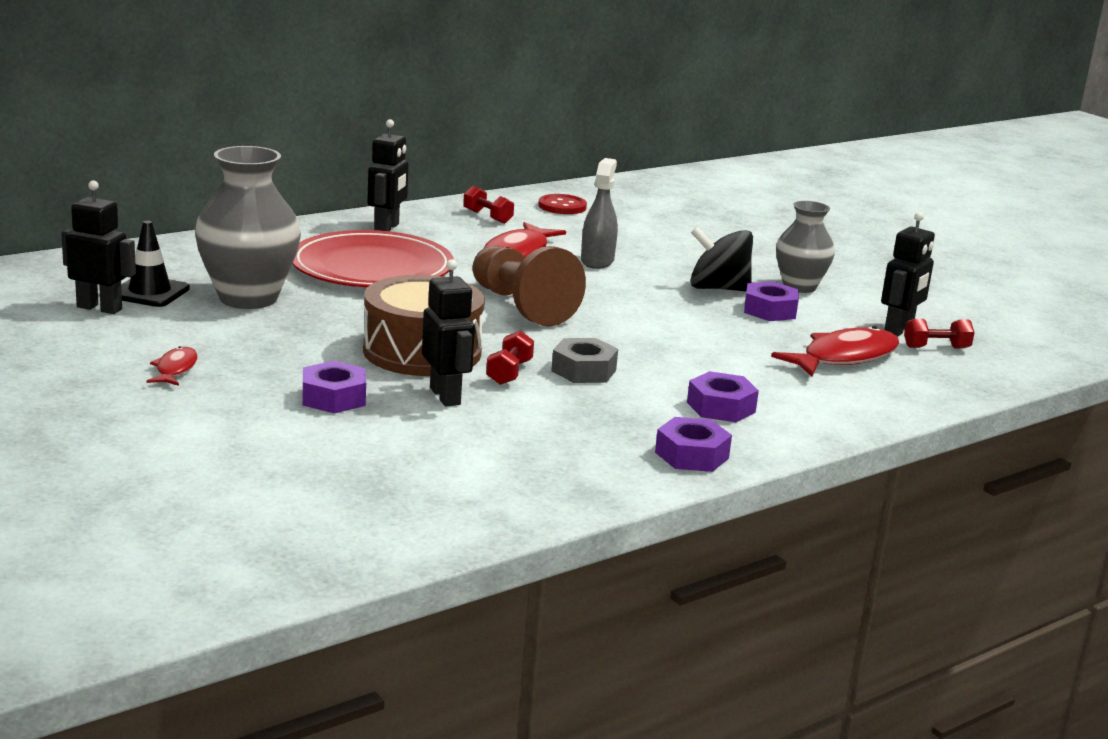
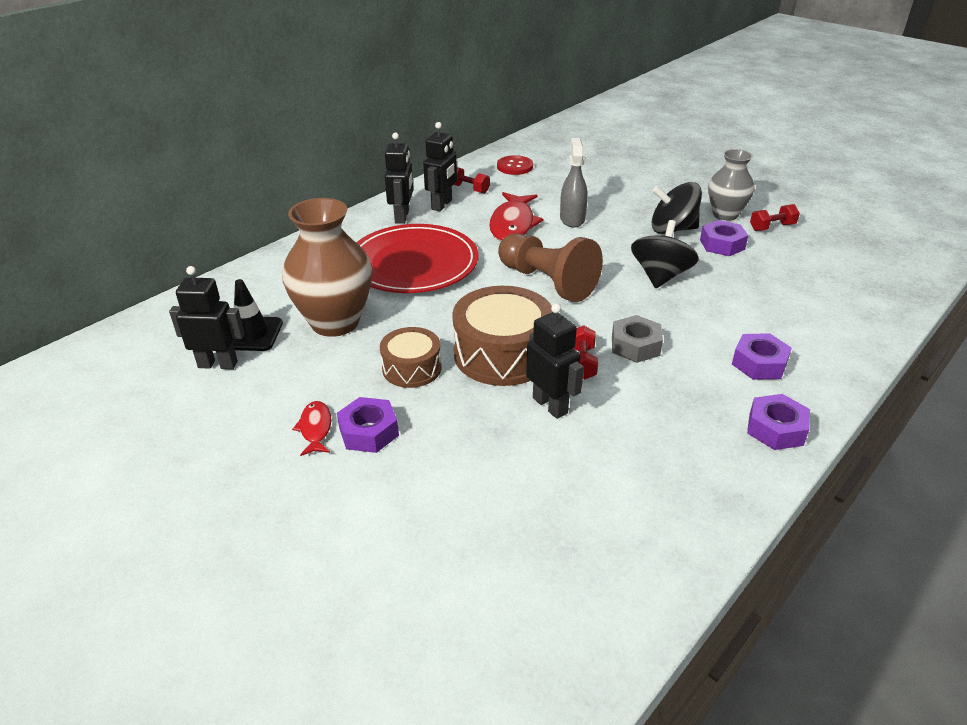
camera: 10 degrees left, 15 degrees up
(248, 298) = (335, 322): grey vase -> brown vase
(310, 345) = (411, 368): none -> brown drum
(334, 398) = (463, 431): purple nut -> purple nut (369, 432)
(665, 323) = (660, 276): none -> black spinning top
(844, 358) = (805, 284): red fish -> none
(899, 330) = (820, 245): black robot -> black robot (442, 205)
(936, 348) = (857, 258): red dumbbell -> red dumbbell (772, 227)

